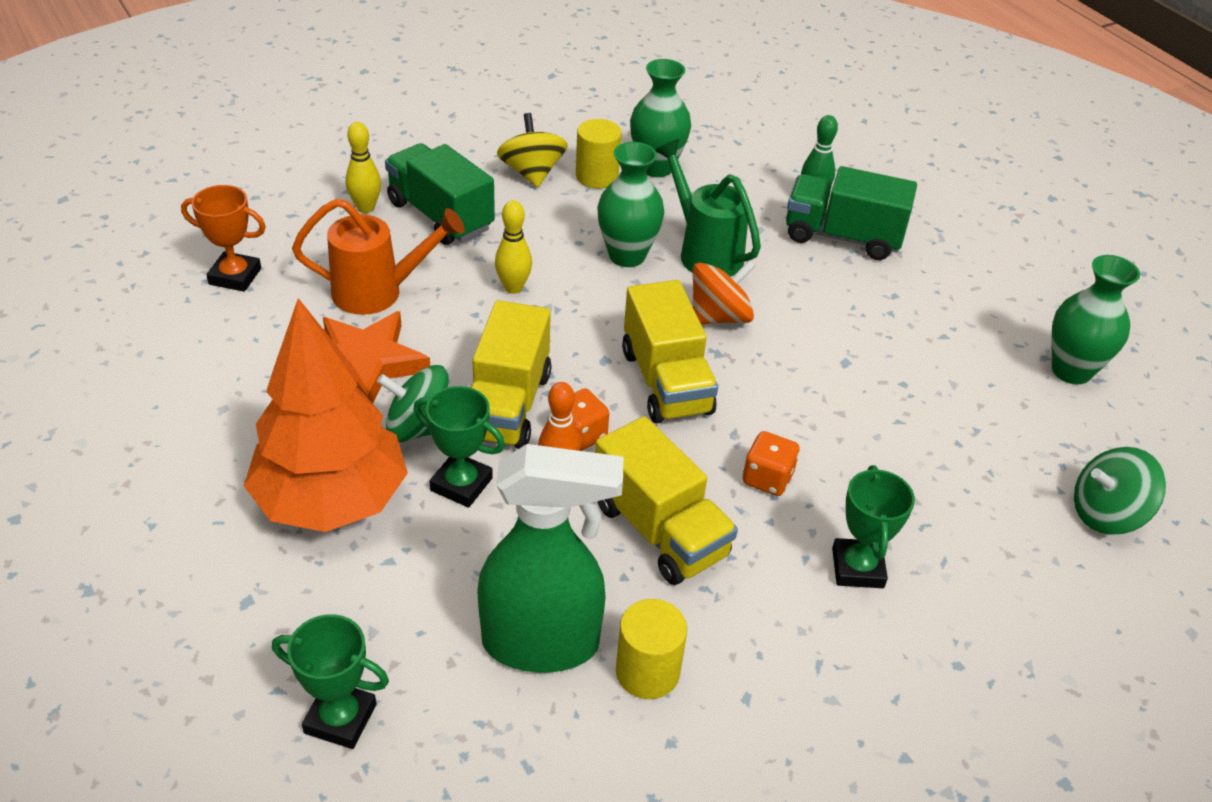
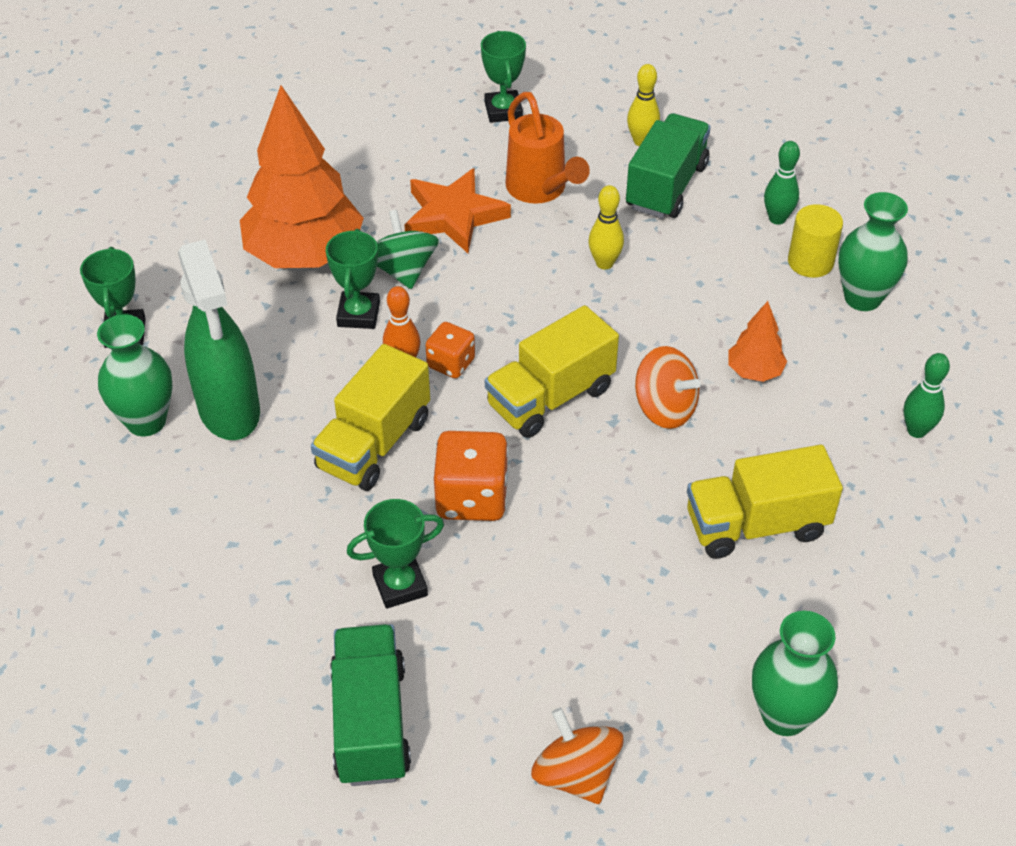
camera: 70 degrees right, 5 degrees up
(235, 276) = (503, 111): orange trophy -> green trophy
(507, 405) = (458, 310): yellow truck -> yellow truck (756, 525)
(532, 173) = (777, 219): yellow spinning top -> green bowling pin
(627, 256) = (705, 320): green vase -> green vase (146, 421)
(647, 672) = (230, 478): yellow cylinder -> none
(704, 252) = (754, 371): green watering can -> orange tree
(767, 478) = (472, 498): orange dice -> orange dice, size x1.65
(842, 237) = (867, 470): green truck -> green truck (370, 722)
(1106, 514) = (576, 774): green spinning top -> orange spinning top

